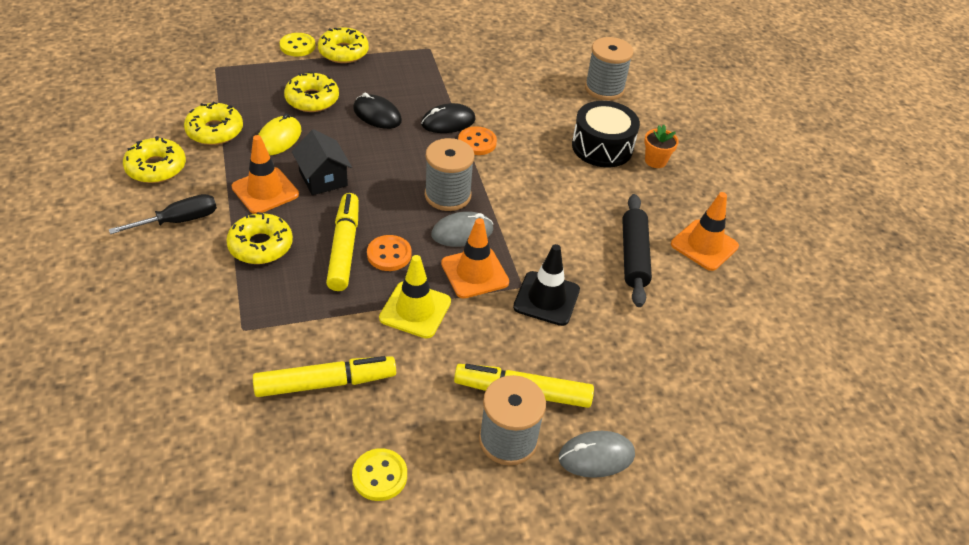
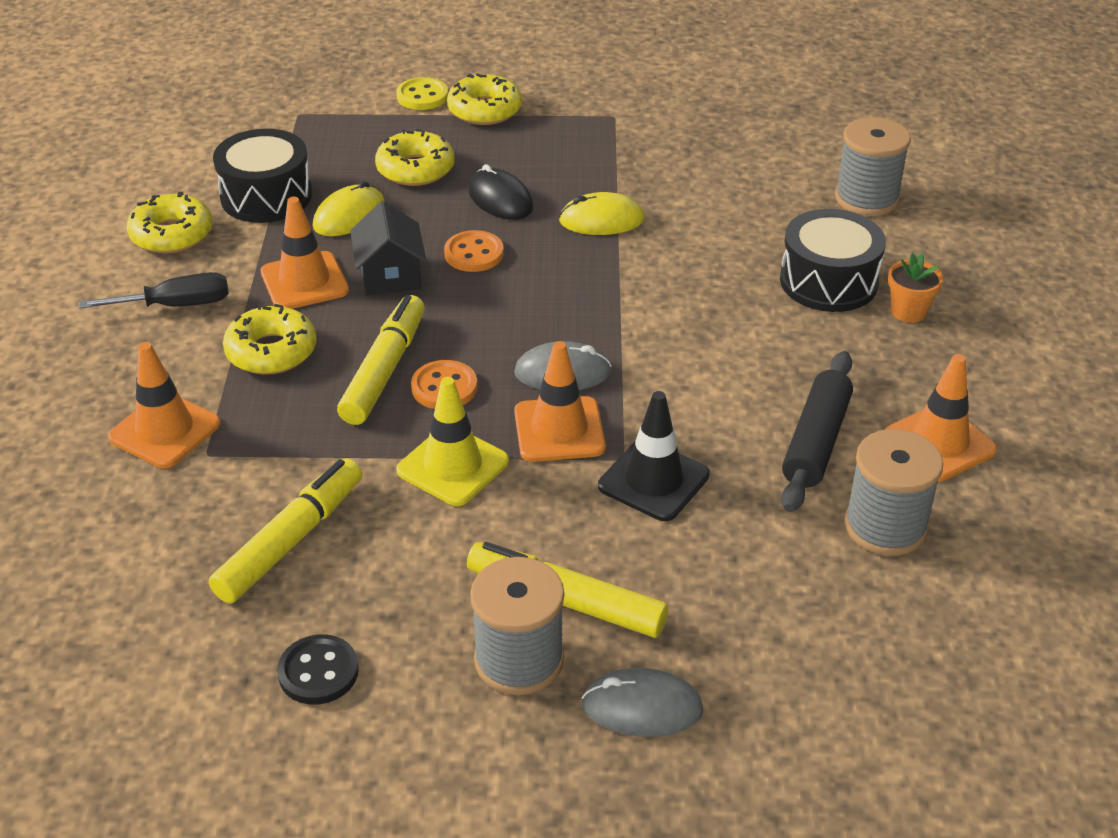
camera: 20 degrees right, 5 degrees down
(205, 317) = (165, 430): none -> orange traffic cone
(215, 131) = (266, 196): yellow donut -> black drum
(326, 383) = (291, 541): yellow marker -> yellow marker turned 60 degrees counterclockwise
(379, 476) = (318, 672): yellow button -> black button
(447, 195) = (561, 320): grey spool -> grey spool (885, 526)
(448, 122) = (601, 220): black mouse -> yellow mouse
(477, 142) = (634, 253): orange button -> orange button (474, 254)

